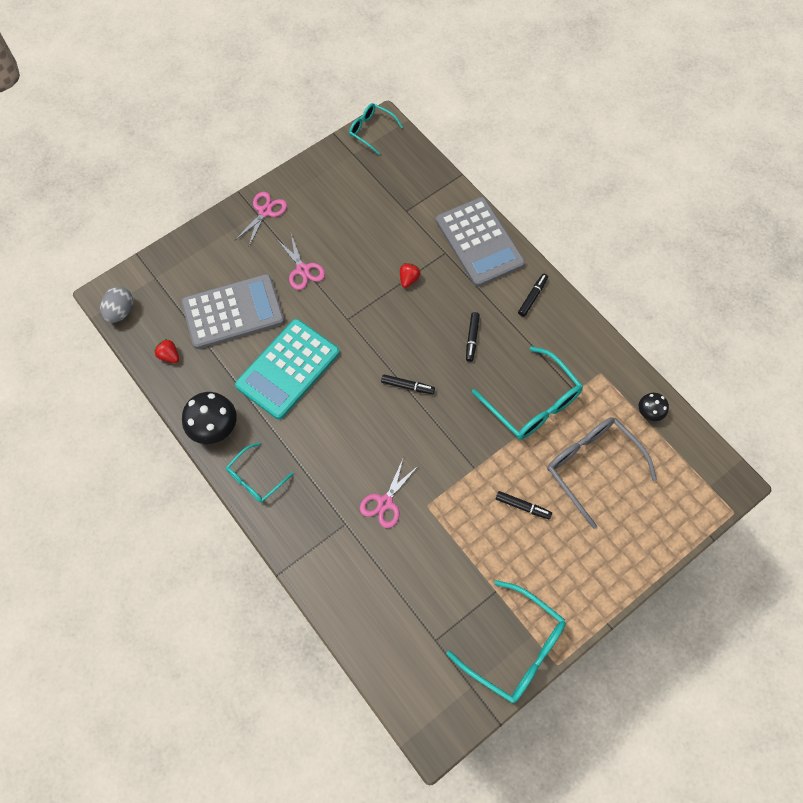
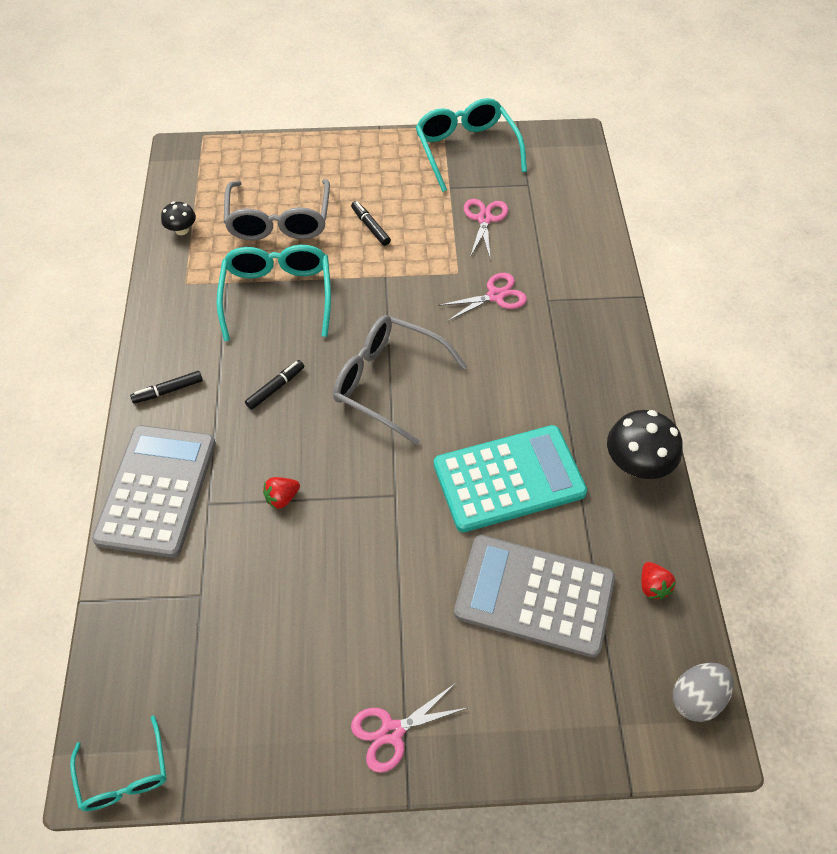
camera: 145 degrees left, 10 degrees down
(255, 479) = (617, 386): turquoise glasses -> none
(302, 270) = (403, 597): pink scissors -> pink scissors (484, 219)
(407, 386) = (387, 382): black marker -> grey glasses

